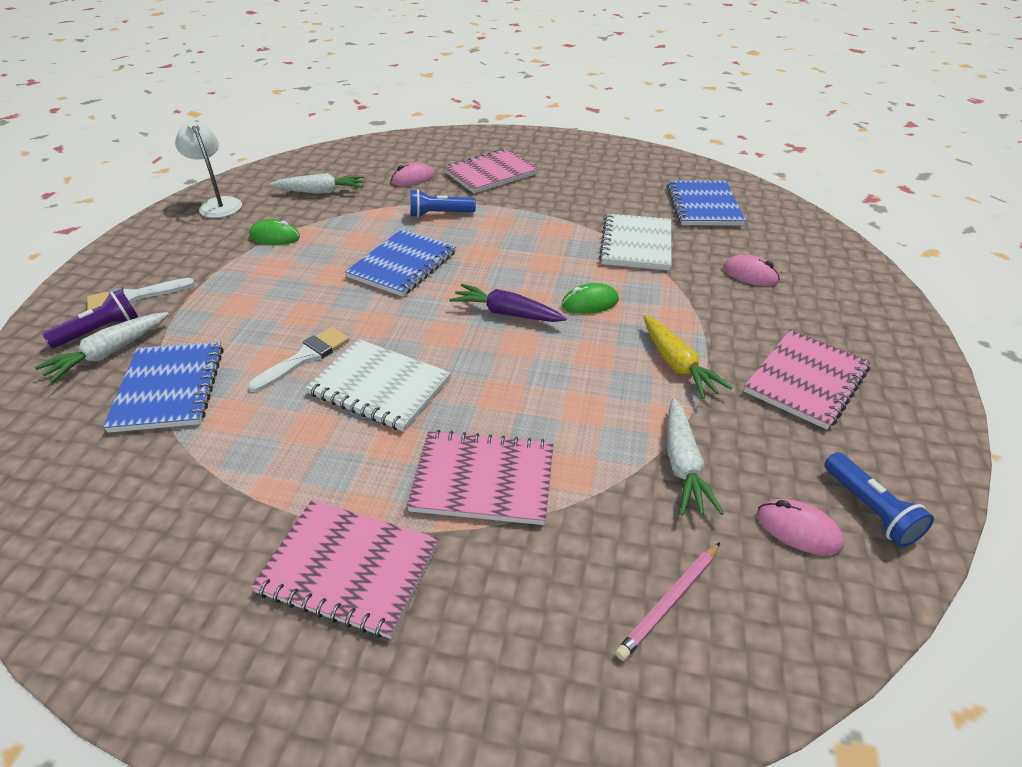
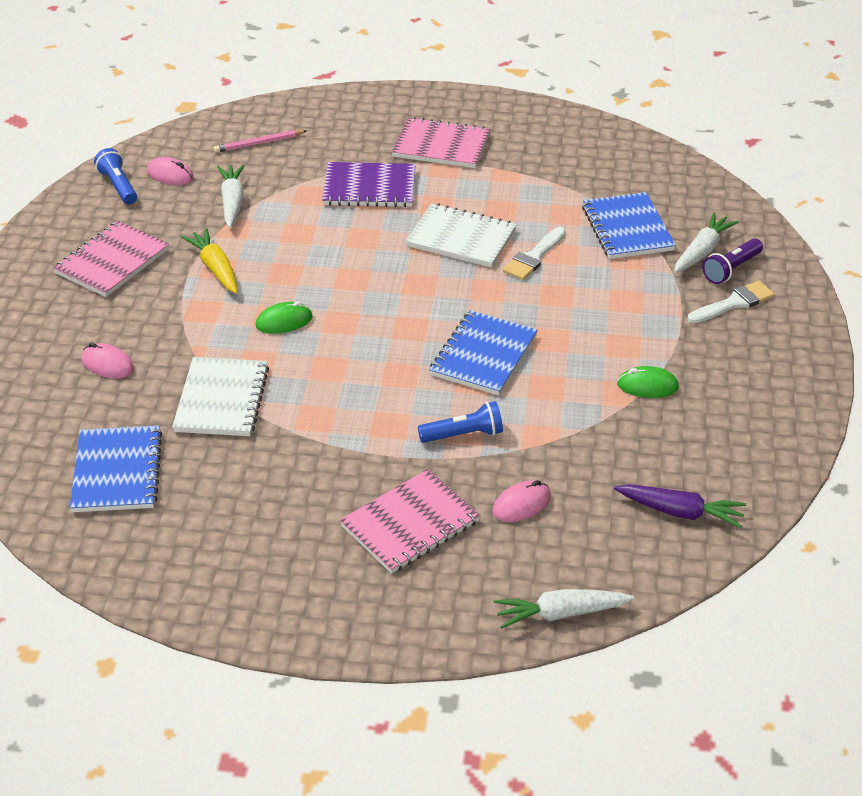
camera: 175 degrees right, 0 degrees up
(218, 204) = (757, 436): white lamp -> none
(321, 192) = (638, 468): white carrot -> white carrot (561, 614)
(483, 480) = (369, 188): pink notebook -> purple notebook
(507, 313) = (365, 306): purple carrot -> purple carrot (680, 512)
(669, 601) = (259, 143): pink pencil -> pink pencil turned 150 degrees counterclockwise

